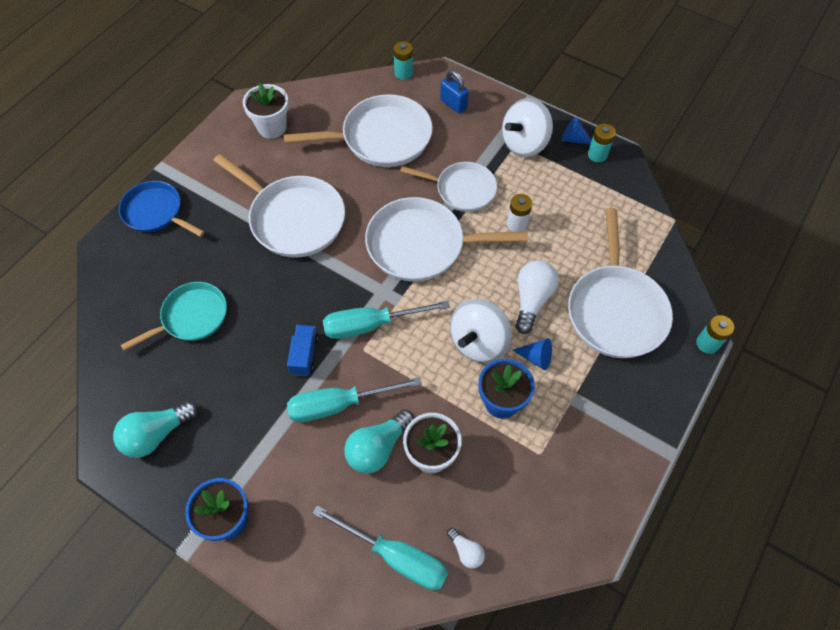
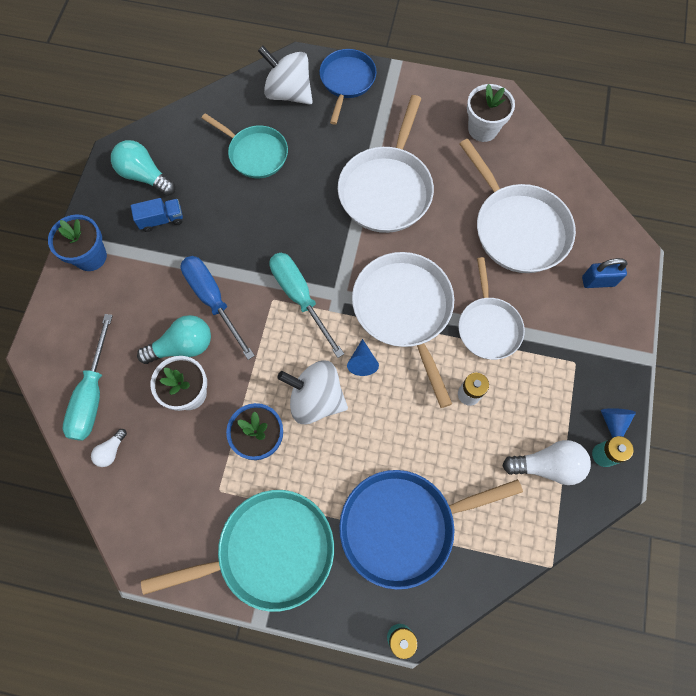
camera: 70 degrees right, 10 degrees up
(304, 355) = (250, 254): blue truck -> blue truck (161, 220)
(339, 405) = (213, 300): turquoise screwdriver -> blue screwdriver
(378, 448) = (183, 346): turquoise light bulb -> turquoise light bulb turned 135 degrees clockwise
(403, 73) = (615, 218): turquoise battery -> none
(453, 104) = (598, 281): blue padlock -> blue padlock turned 60 degrees clockwise
(524, 144) = (580, 370): white spinning top -> white spinning top (288, 93)
(532, 300) = (382, 436): white light bulb -> white light bulb (547, 465)
(536, 357) = (318, 458): blue cone -> blue cone (362, 362)
(610, 425) = (269, 551): none -> turquoise pan
(615, 310) = (403, 525): white pan -> blue pan

